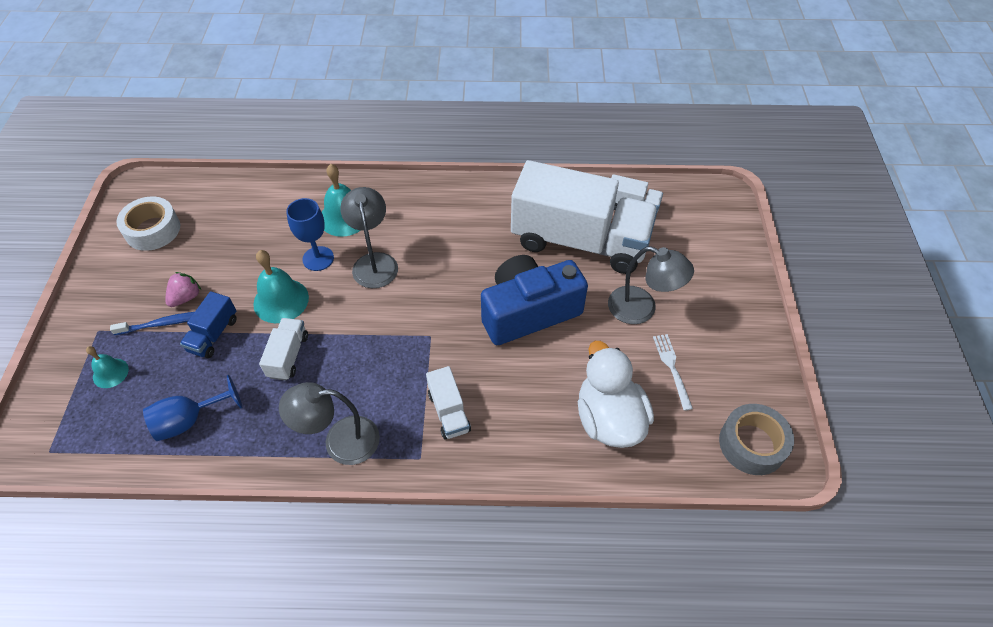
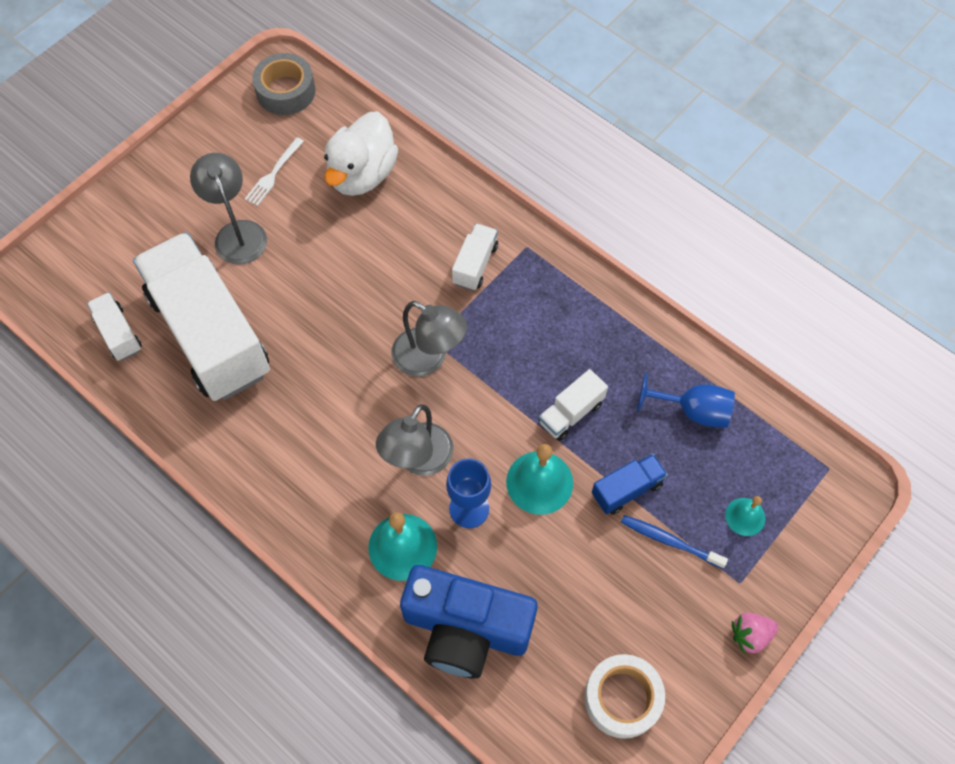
camera: 140 degrees left, 10 degrees up
(186, 297) = (631, 560): pink strawberry -> pink strawberry (750, 635)
(340, 441) = (578, 302): grey lamp -> grey lamp (429, 359)
(528, 312) = (329, 300): blue camera -> blue camera (466, 629)

